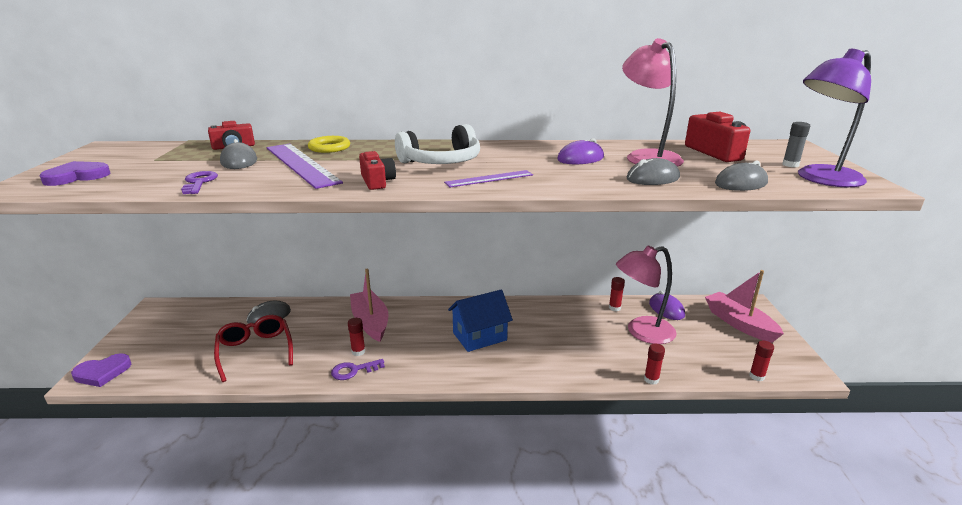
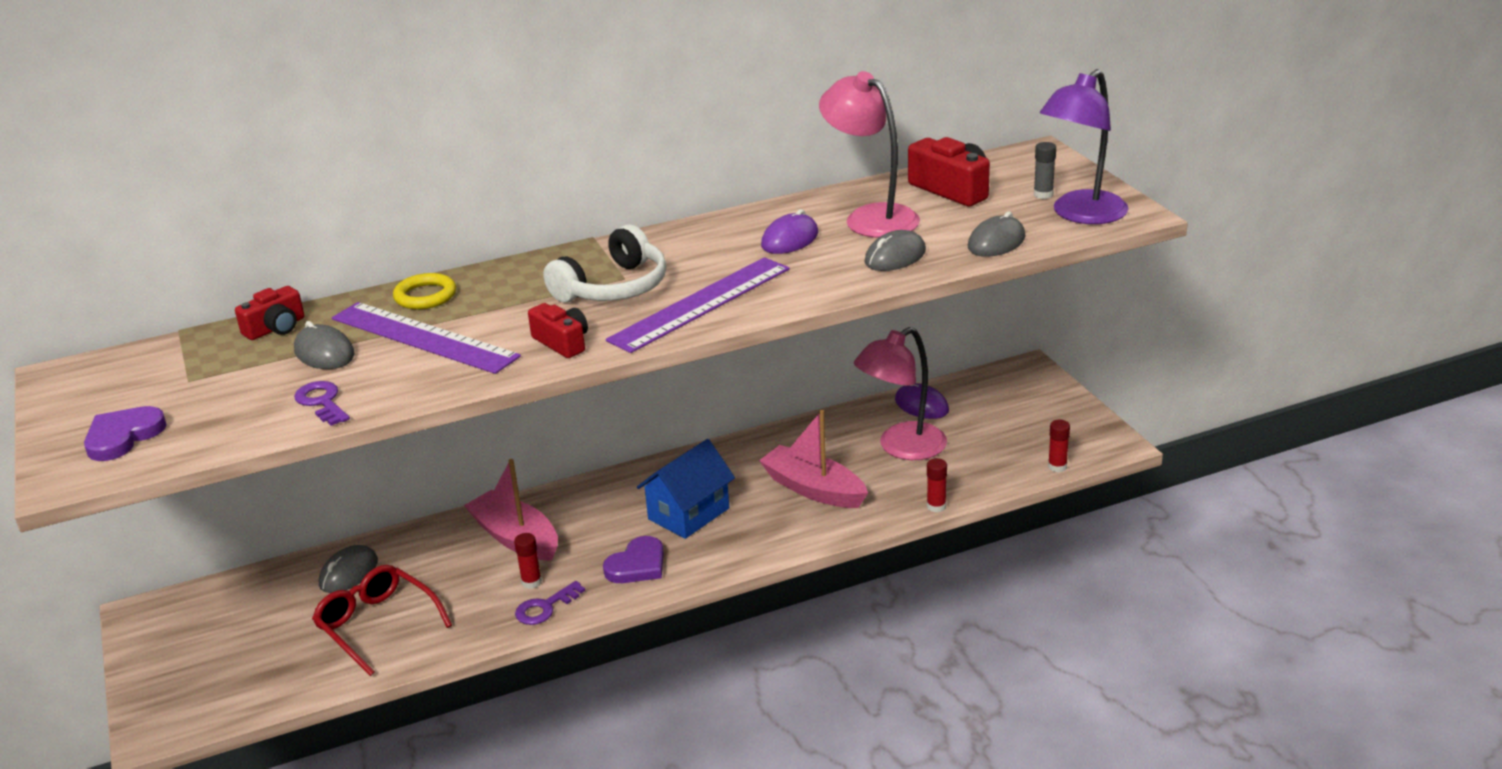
camera: 20 degrees left, 5 degrees up
(102, 372) = (169, 720): purple heart -> purple heart (637, 565)
(489, 179) = (700, 304): purple ruler -> purple ruler, size x1.83
(614, 308) = (852, 422): red glue stick -> none
(739, 324) = (1020, 402): pink boat -> pink boat (814, 489)

